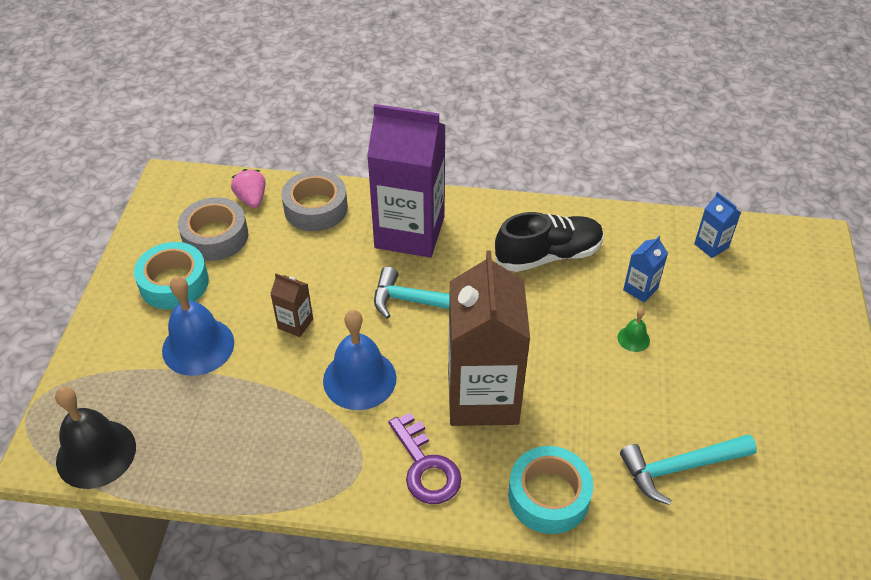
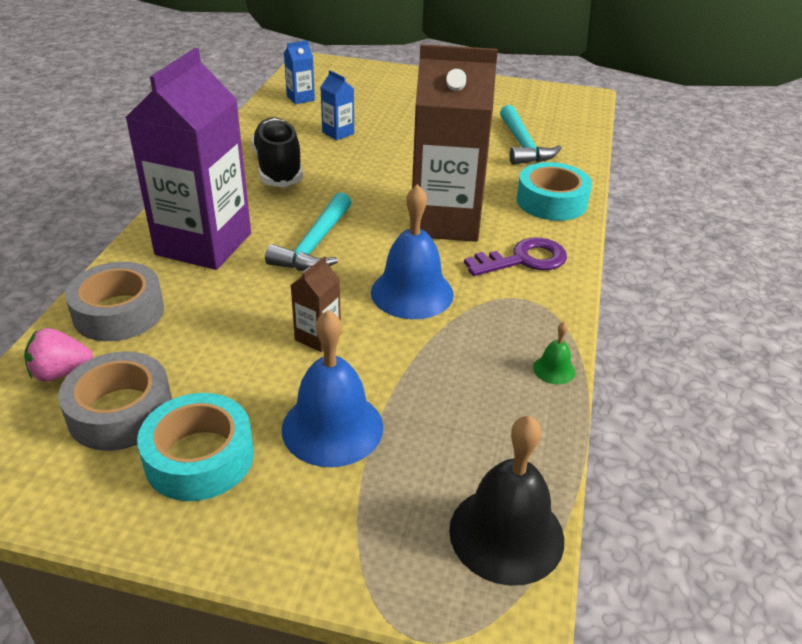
camera: 85 degrees left, 10 degrees down
(633, 339) = (393, 144): green bell -> green bell (554, 369)

